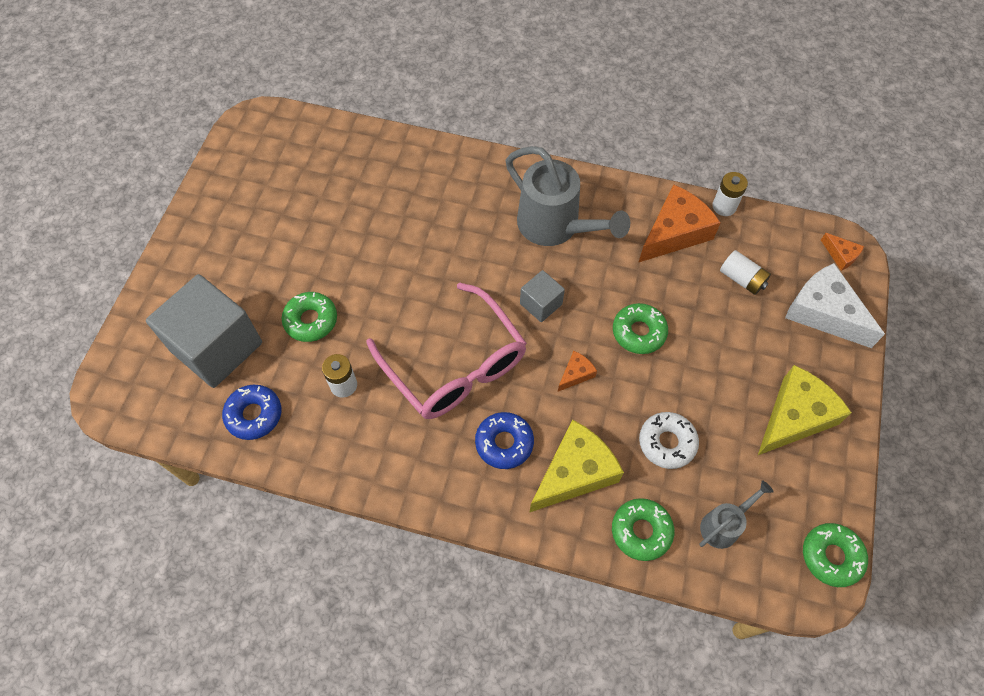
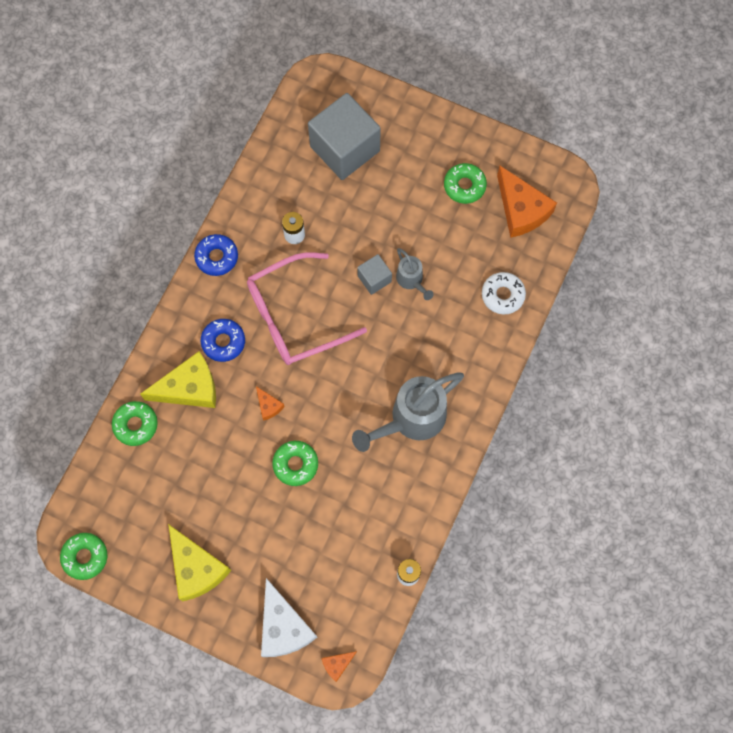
camera: 100 degrees right, 10 degrees up
(254, 415) = (283, 172): blue donut -> blue donut (217, 257)
(311, 320) = (355, 216): green donut -> green donut (464, 186)
(541, 304) = (337, 392): grey cube -> grey cube (374, 279)
(575, 472) = (189, 388): yellow cheese -> yellow cheese turned 75 degrees counterclockwise
(667, 443) = (197, 461): white donut -> white donut (502, 295)
(675, 232) = (387, 521): orange cheese -> orange cheese (521, 210)
(724, 525) = (126, 485): grey watering can -> grey watering can (411, 280)
(742, 279) = (329, 566): white battery -> none
(823, 312) = (283, 627): white cheese -> white cheese turned 105 degrees clockwise

